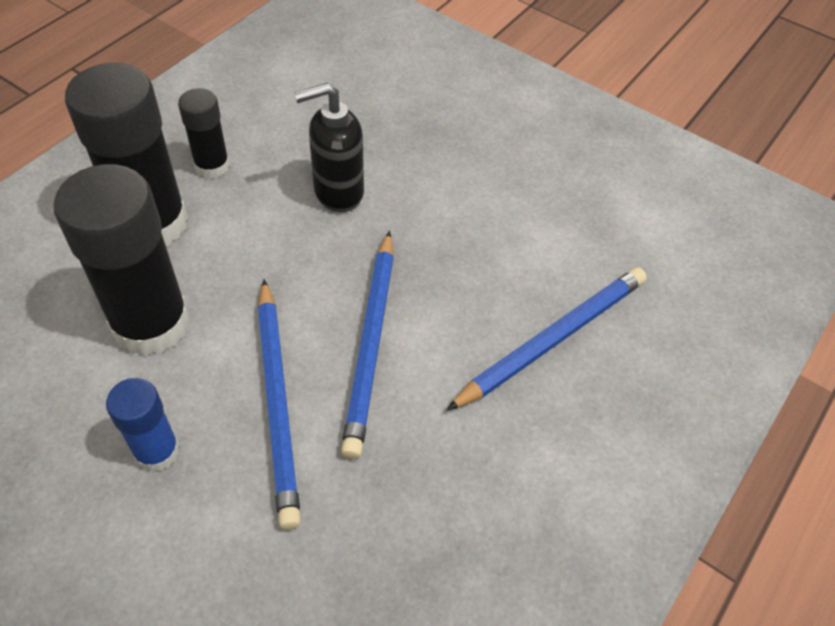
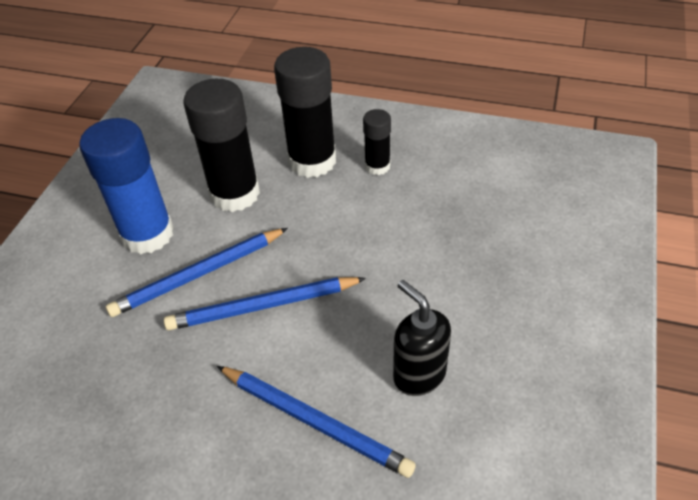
camera: 75 degrees right, 5 degrees down
(157, 451) = (147, 234): blue glue stick -> blue glue stick, size x1.90
(338, 192) = (392, 238): black soap dispenser -> black soap dispenser (419, 374)

